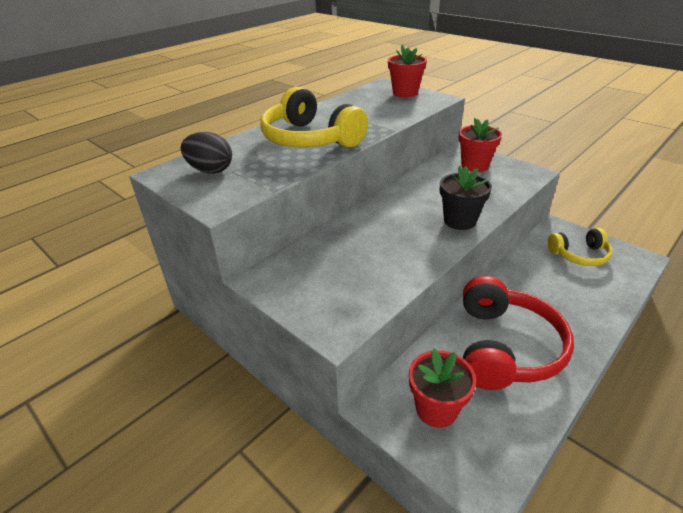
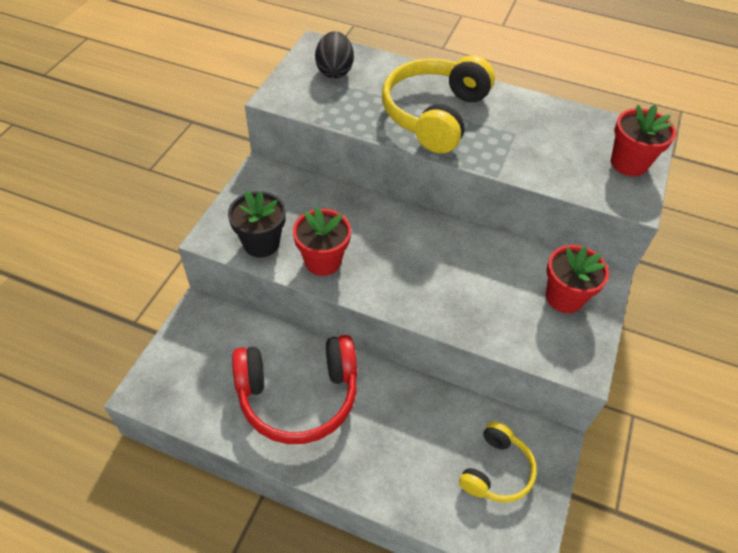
camera: 65 degrees right, 15 degrees up
(436, 409) = (209, 350): red flower pot -> red flower pot (323, 261)
(459, 221) = (418, 298): black flower pot -> black flower pot (261, 243)
(579, 255) = (496, 470): yellow headphones -> yellow headphones turned 120 degrees counterclockwise

